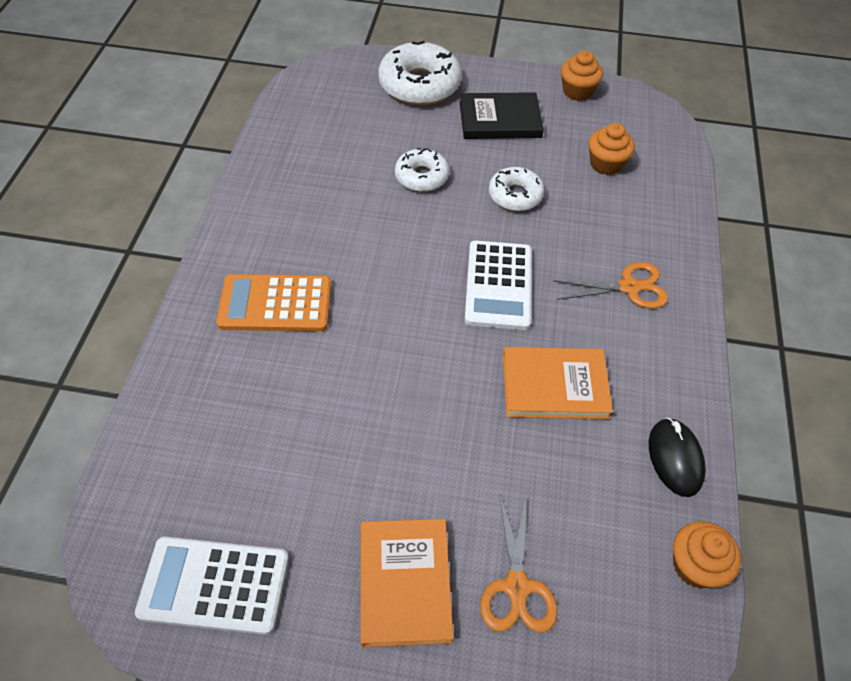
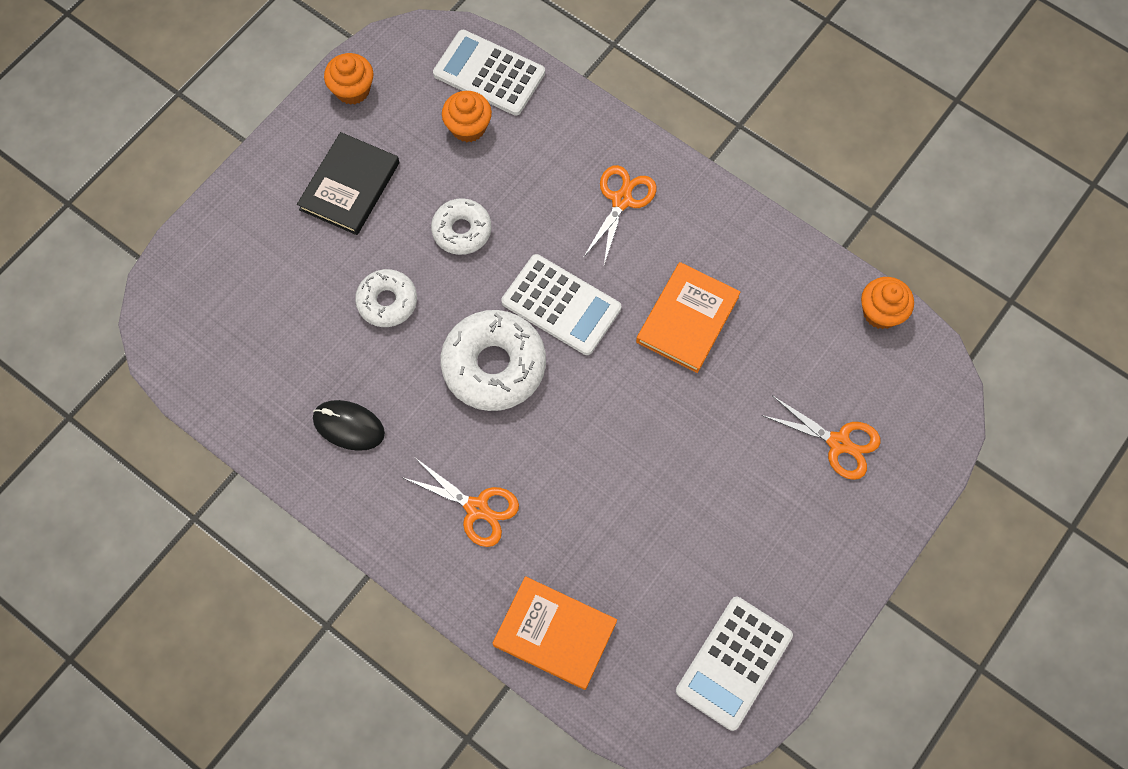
camera: 60 degrees left, 15 degrees up
(275, 304) = (477, 508): orange calculator -> orange scissors
(405, 583) = (798, 521): orange book -> orange book (555, 633)
(419, 85) = (247, 235): white donut -> white donut (494, 365)
(662, 158) = (489, 73): none -> white calculator
(675, 458) = (795, 270): black mouse -> black mouse (349, 426)

